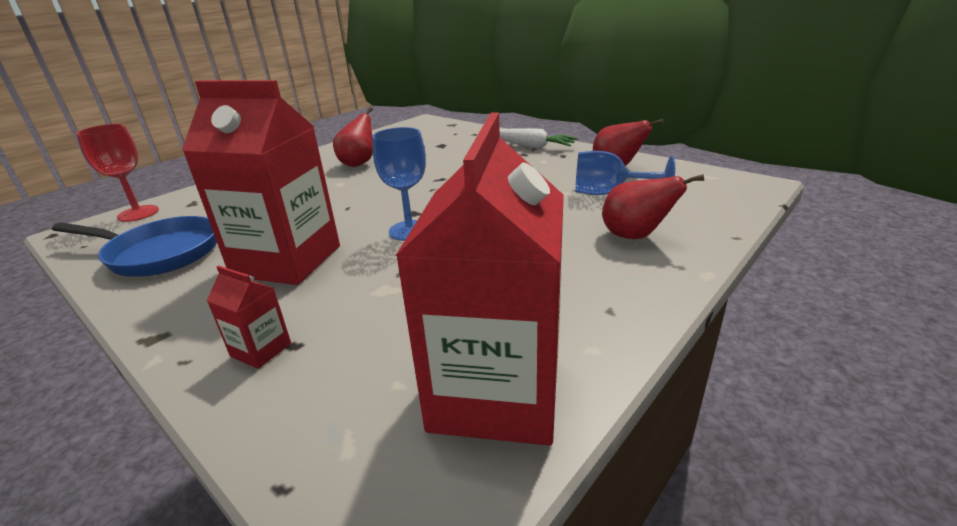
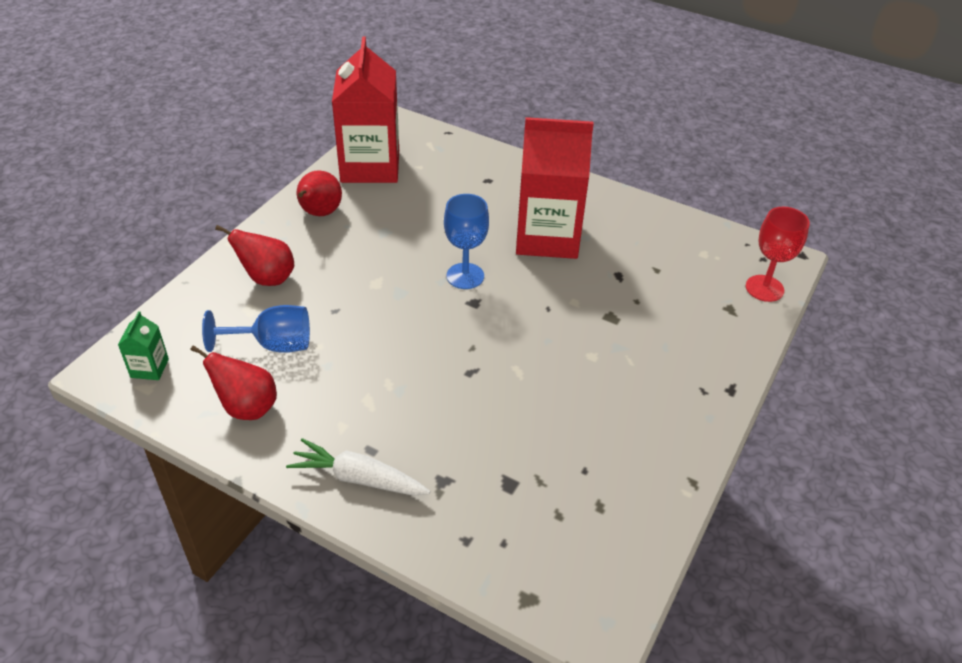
camera: 165 degrees right, 15 degrees up
(159, 253) = (664, 239): blue pan -> none
(261, 350) = (504, 176): red carton -> none
(359, 163) = (605, 411): red pear -> red pear (319, 213)
(715, 184) = (149, 368): none -> green carton

